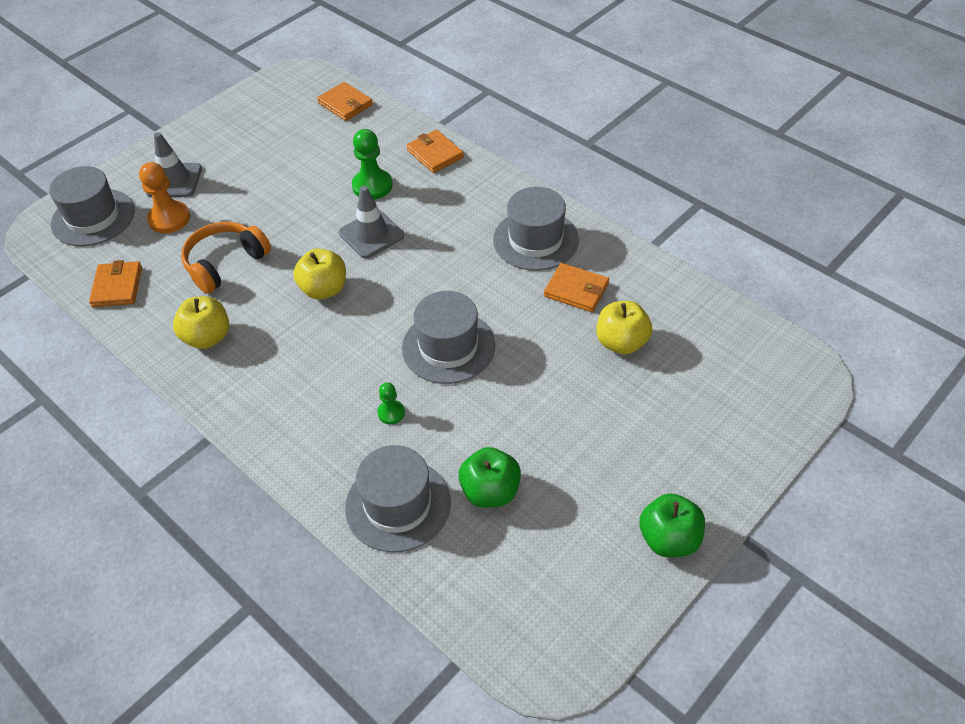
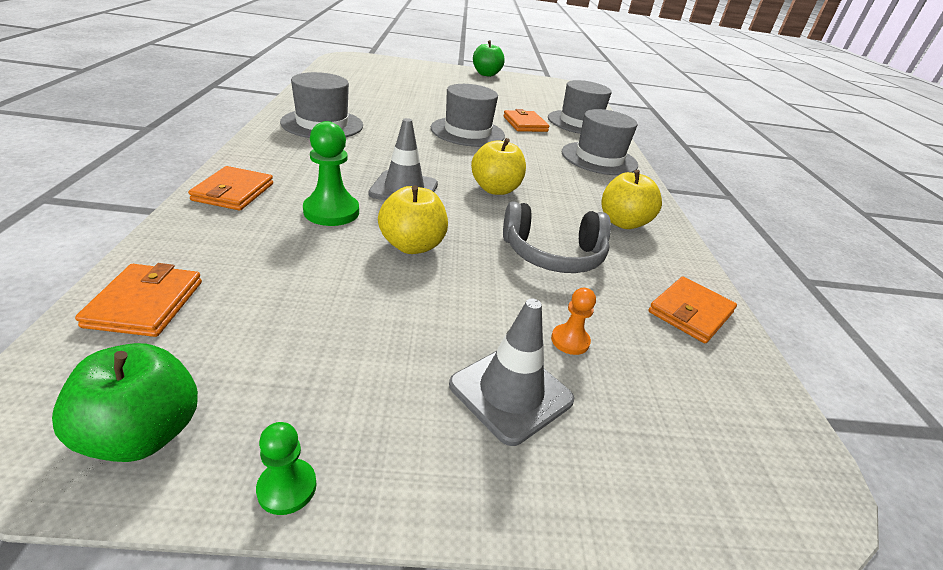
camera: 140 degrees left, 15 degrees down
(93, 217) = (685, 433): grey hat -> grey hat (599, 158)
(169, 219) = (570, 341): orange pawn -> orange pawn, size x0.55
(225, 263) = (553, 254): orange headphones -> grey headphones
(391, 413) = (540, 137): green pawn -> green pawn (287, 487)
(490, 492) = (532, 105): green apple -> green apple (143, 433)
(576, 290) = (359, 106): orange wallet -> orange wallet (525, 124)
(621, 342) = (387, 91): yellow apple -> yellow apple (412, 245)

